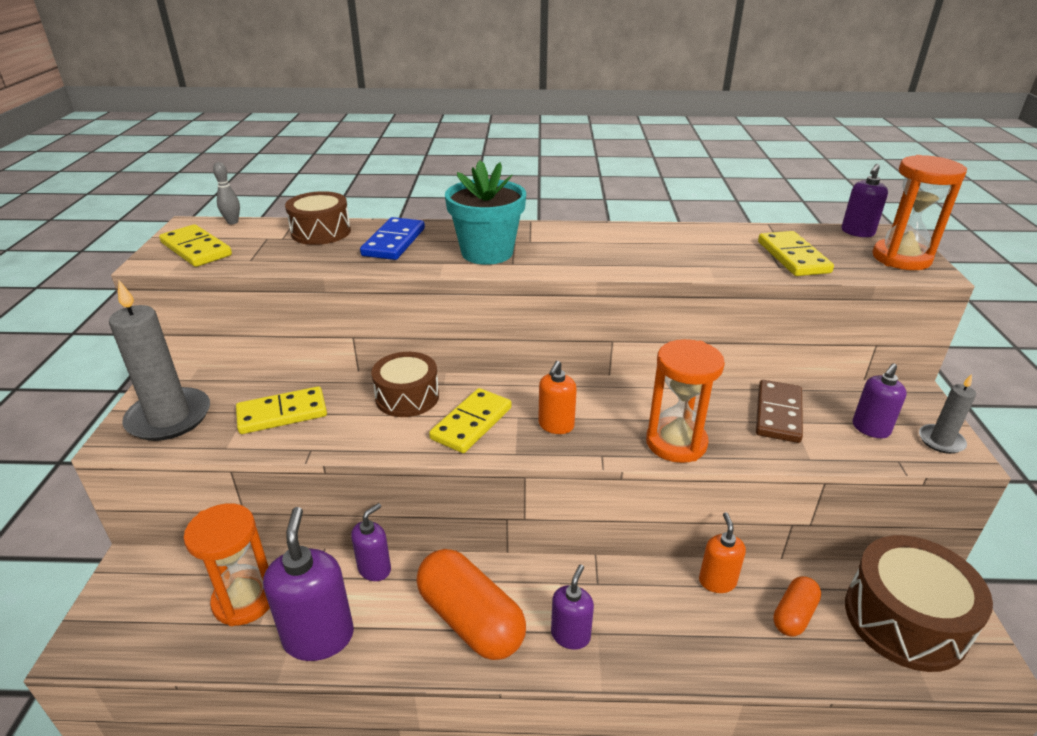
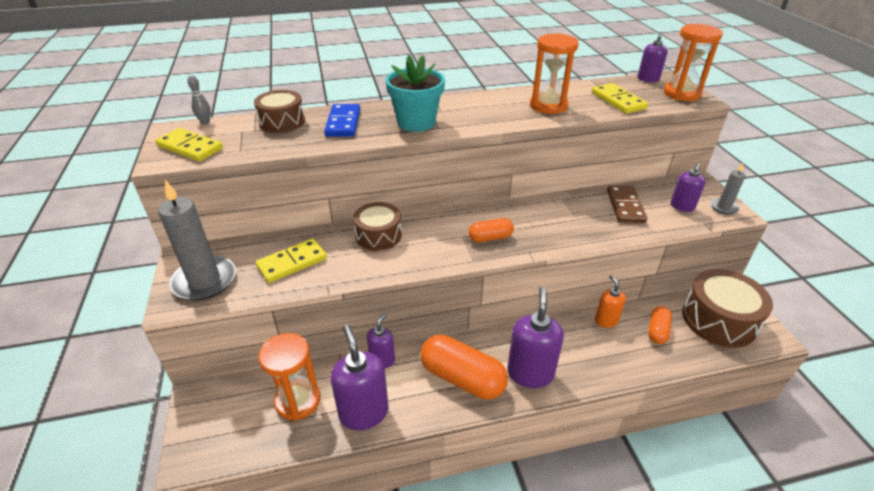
camera: 15 degrees left, 5 degrees up
(471, 423) = (433, 246): yellow domino -> none
(556, 425) = (490, 238): orange soap dispenser -> orange capsule
(570, 635) = (530, 373): purple soap dispenser -> purple soap dispenser, size x1.74
(676, 443) = (572, 236): orange hourglass -> orange hourglass (548, 106)

